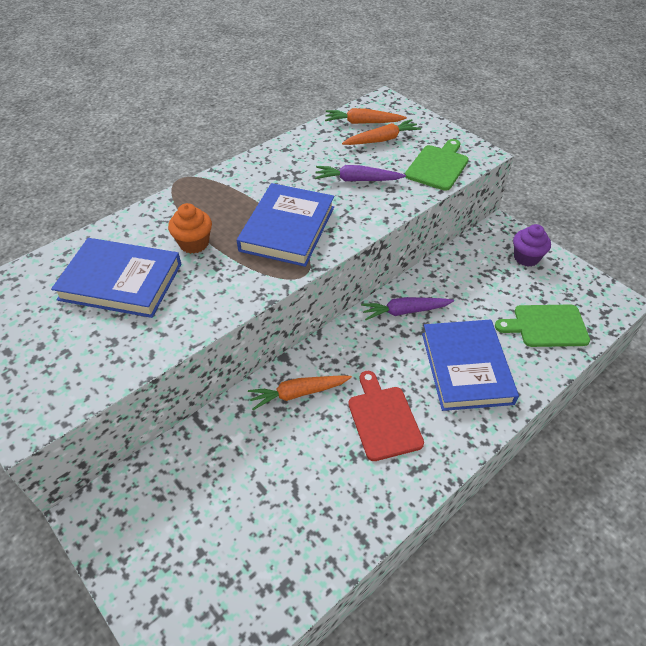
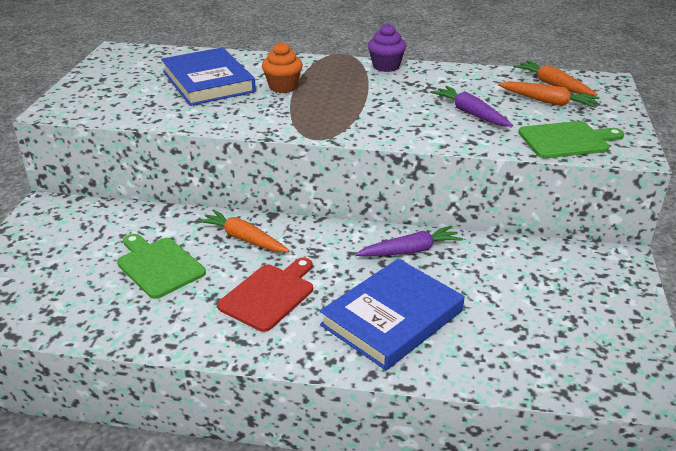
camera: 50 degrees right, 15 degrees down
(287, 228) = (358, 111): blue book -> none
(405, 311) = (410, 251): purple carrot -> purple carrot turned 120 degrees clockwise
(526, 258) = (607, 294): purple cupcake -> purple cupcake (386, 66)
(546, 326) = (527, 350): green cutting board -> green cutting board (158, 265)

